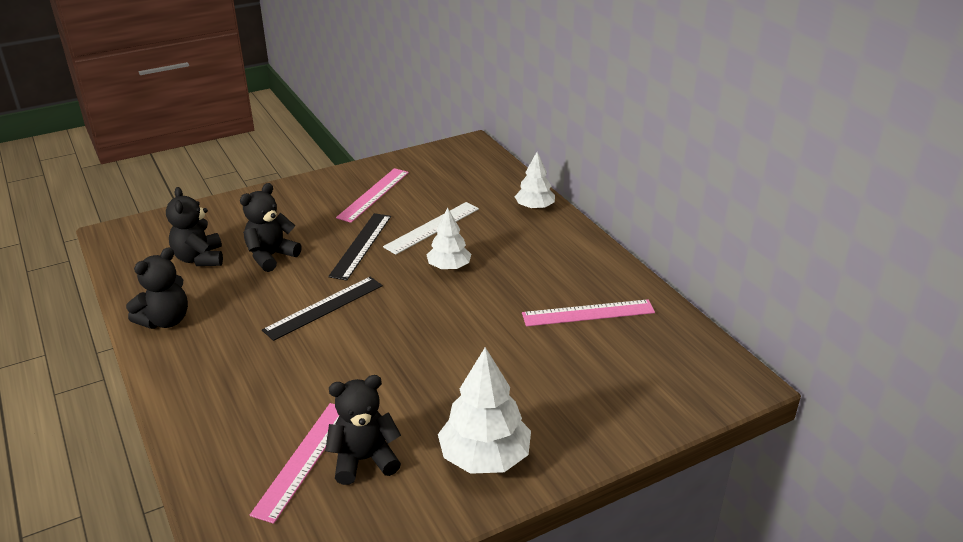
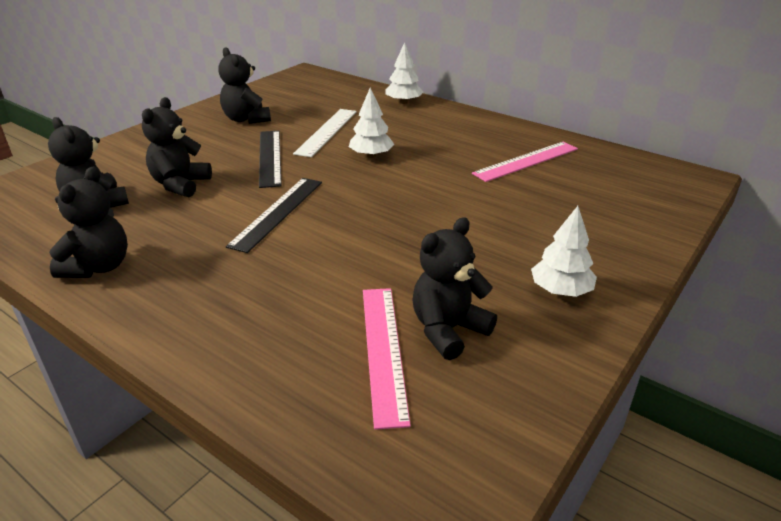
camera: 25 degrees left, 0 degrees up
(374, 194) = (246, 119): pink ruler -> black teddy bear
(484, 457) = (560, 290): white tree -> white tree, size x0.63

